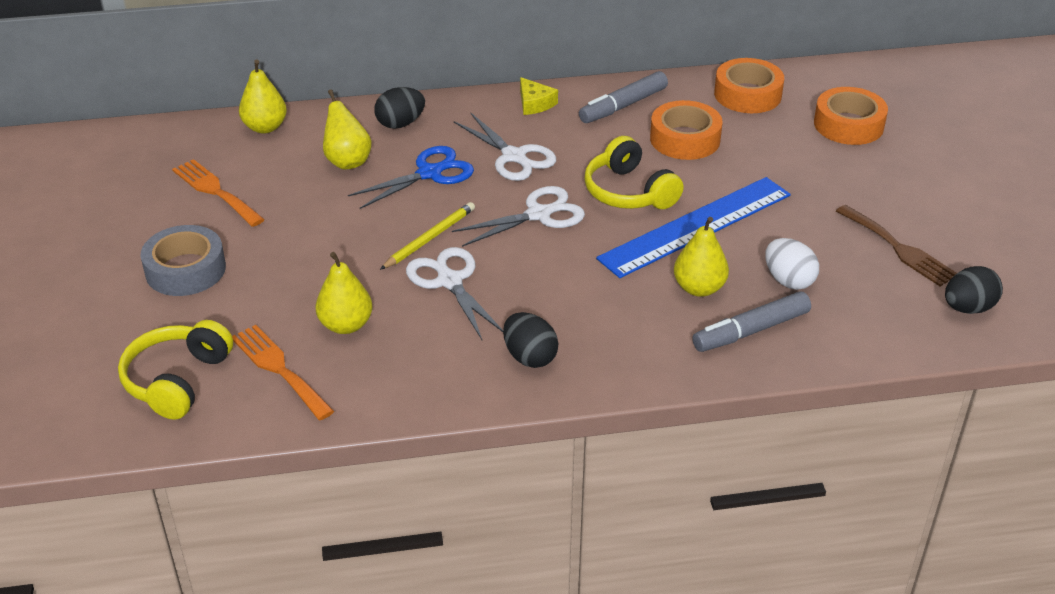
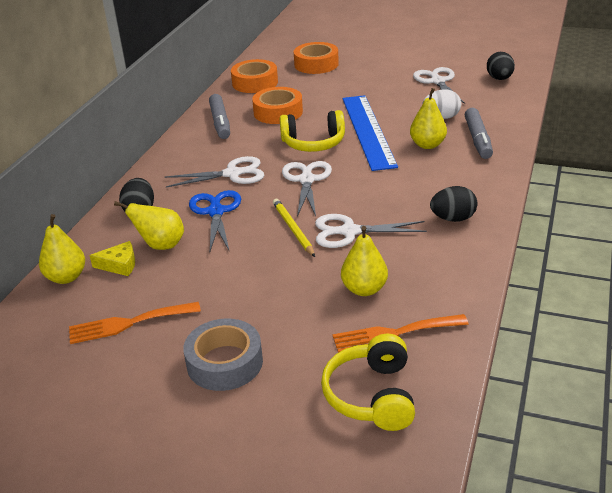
camera: 60 degrees left, 5 degrees down
(177, 380) = (372, 395): yellow headphones -> yellow headphones turned 45 degrees clockwise
(534, 103) = (180, 152): yellow cheese -> yellow cheese (119, 265)
(899, 248) = (437, 81): brown fork -> white scissors

